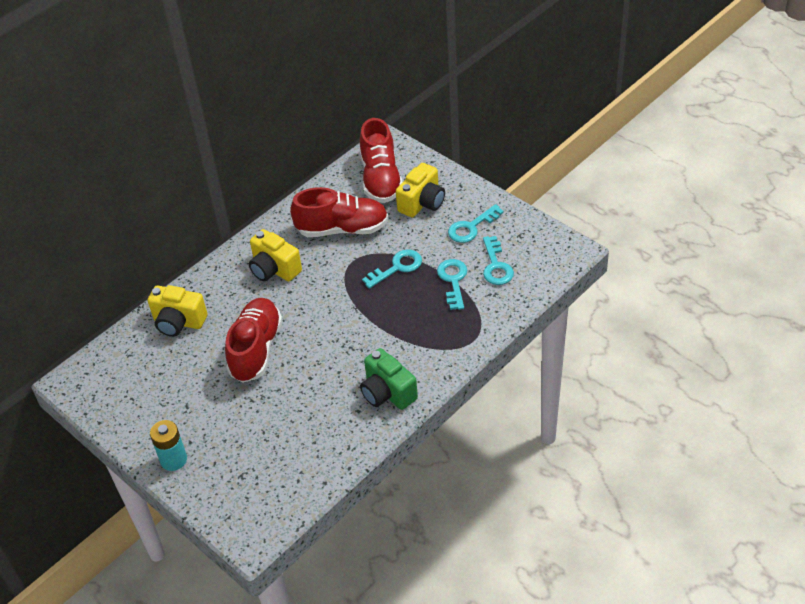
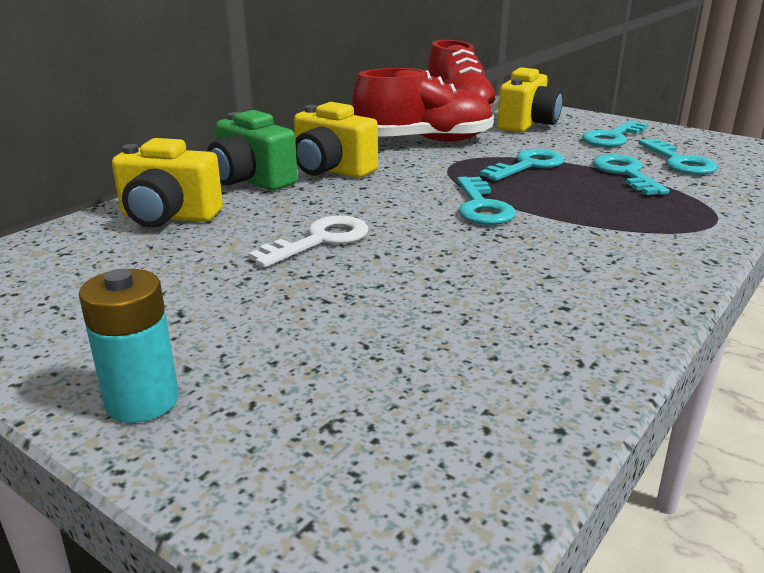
camera: 10 degrees left, 20 degrees down
(256, 349) = (320, 240): red shoe -> white key
(351, 318) = (481, 207): none -> turquoise key
(387, 393) = (610, 282): green camera -> green camera (251, 181)

